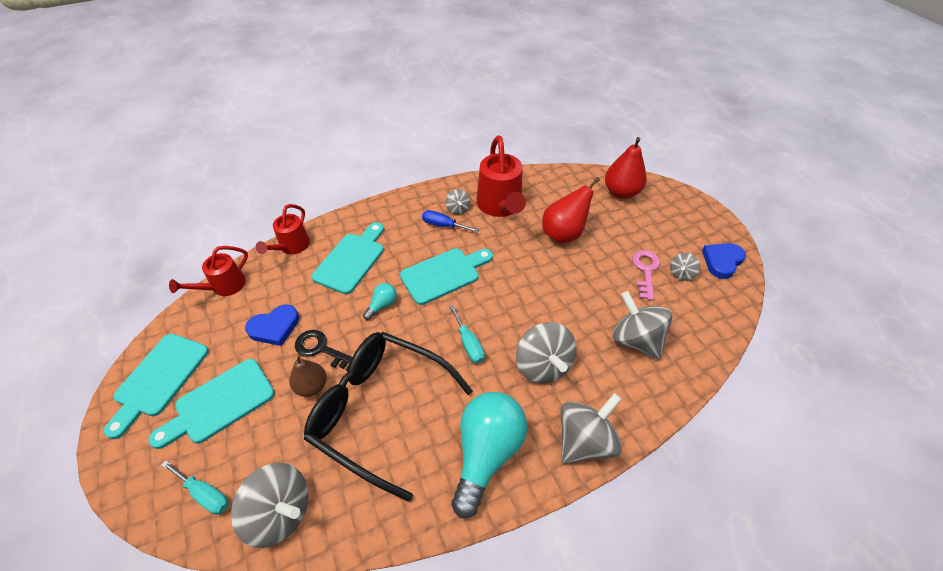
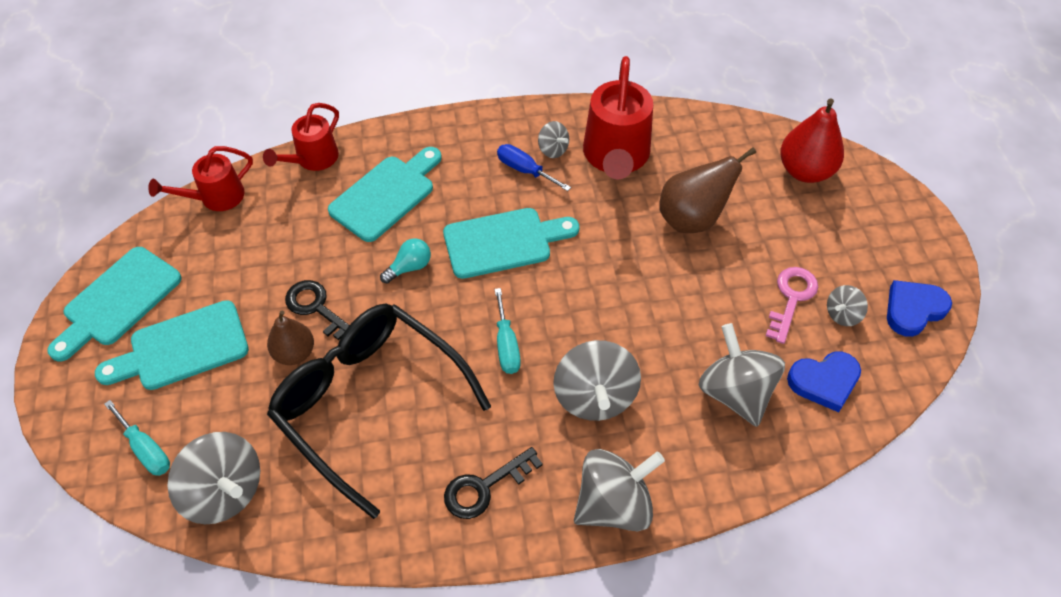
camera: 15 degrees right, 5 degrees up
(274, 327) = (266, 267): blue heart -> blue heart (824, 382)
(458, 209) = (553, 149): grey spinning top -> grey spinning top turned 45 degrees counterclockwise
(486, 453) = (484, 487): turquoise light bulb -> black key
(563, 234) = (692, 218): red pear -> brown pear

